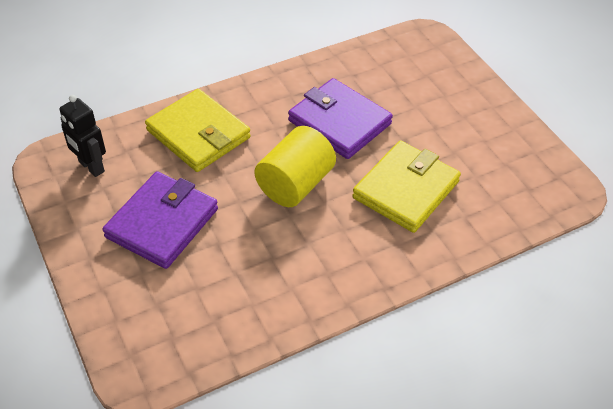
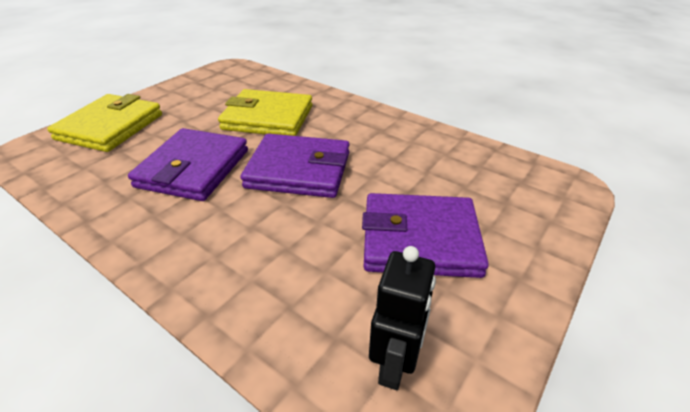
camera: 115 degrees left, 10 degrees down
(198, 134) = (261, 269): yellow wallet -> yellow wallet (110, 127)
(295, 184) = (299, 170): yellow cylinder -> purple wallet

